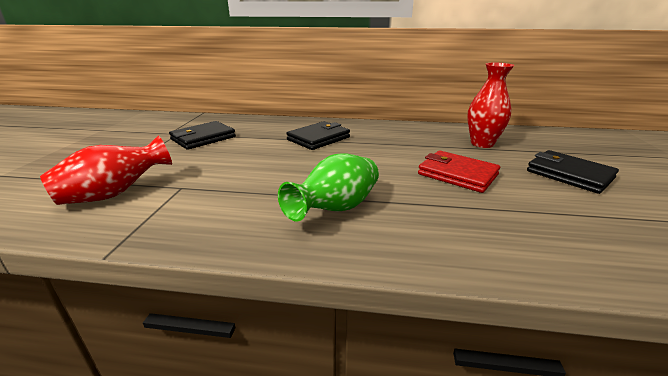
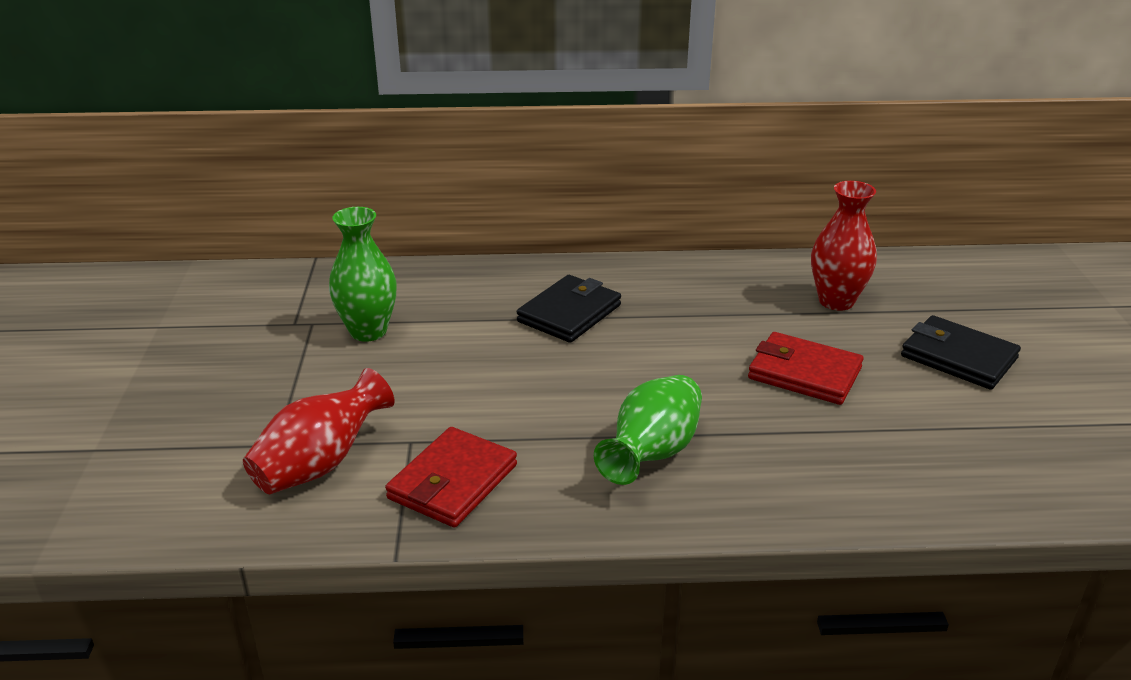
camera: 10 degrees left, 5 degrees up
(188, 212) = (453, 482): none -> red wallet
(203, 138) = (368, 331): black wallet -> green vase

